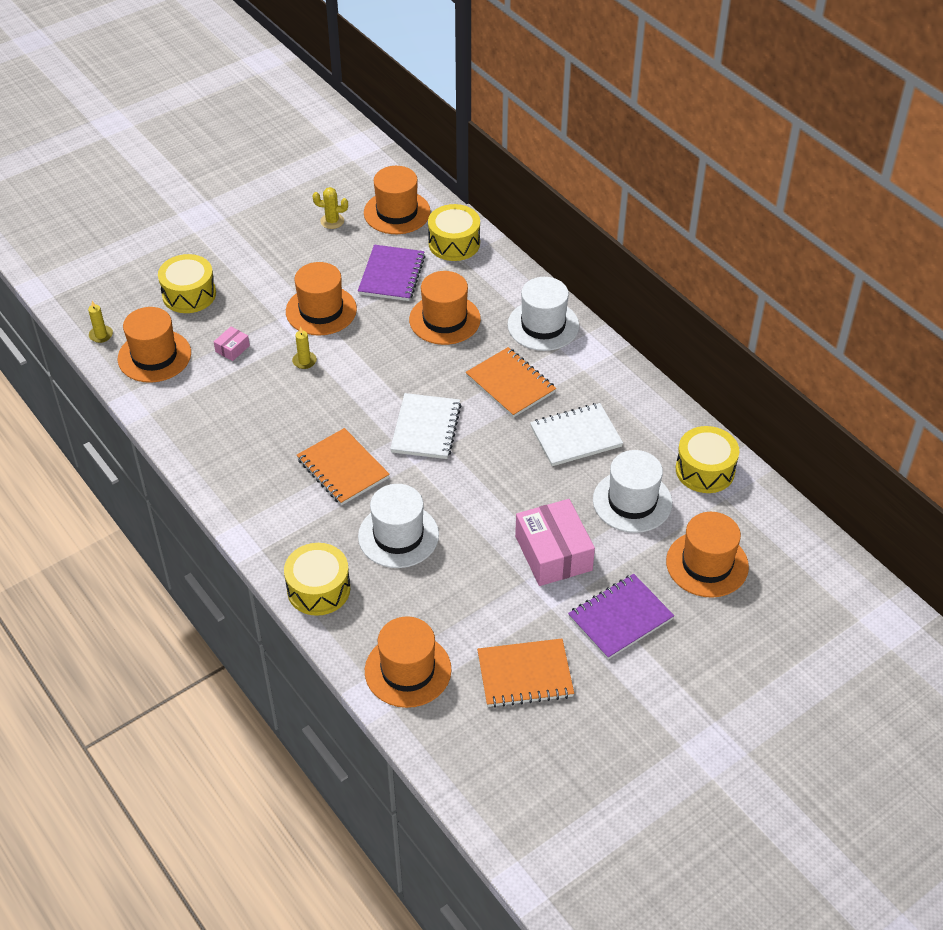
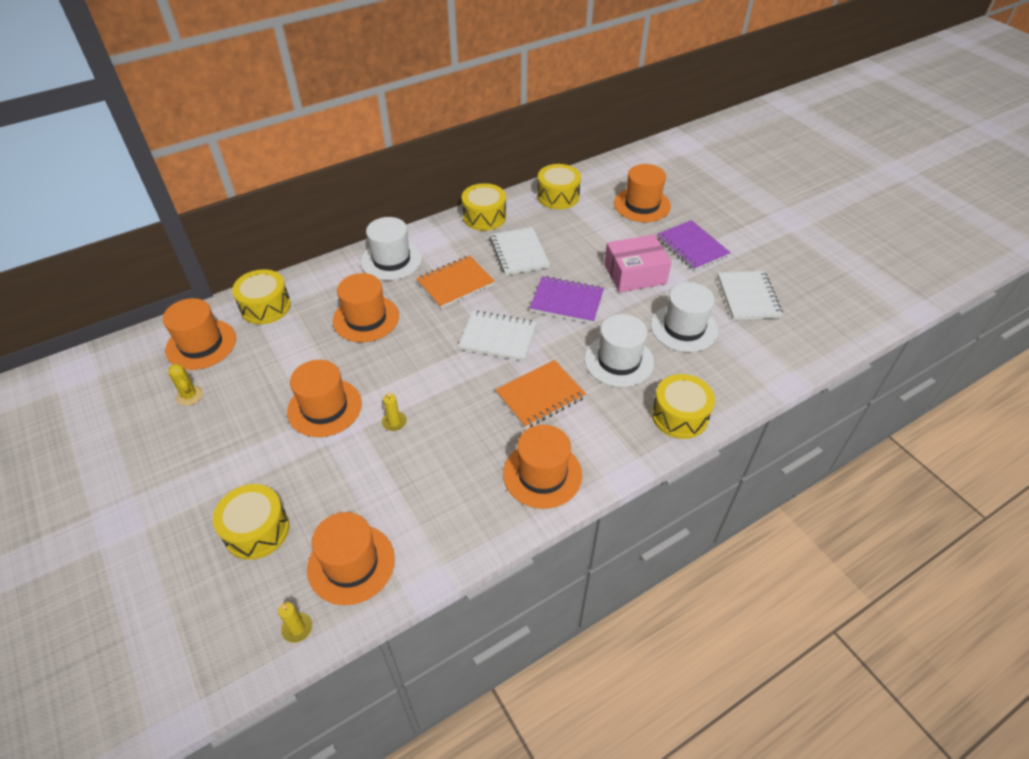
camera: 85 degrees left, 0 degrees up
(232, 349) = (359, 485): pink box -> none
(332, 221) = (190, 395): yellow cactus -> yellow cactus turned 45 degrees counterclockwise
(392, 275) = (292, 352): purple notebook -> purple notebook (567, 301)
(408, 670) = (755, 361): orange hat -> orange hat (542, 474)
(525, 675) = (748, 297): orange notebook -> white notebook
(632, 501) = (585, 231): white hat -> white hat (684, 328)
(642, 398) = (484, 217): none -> yellow drum

